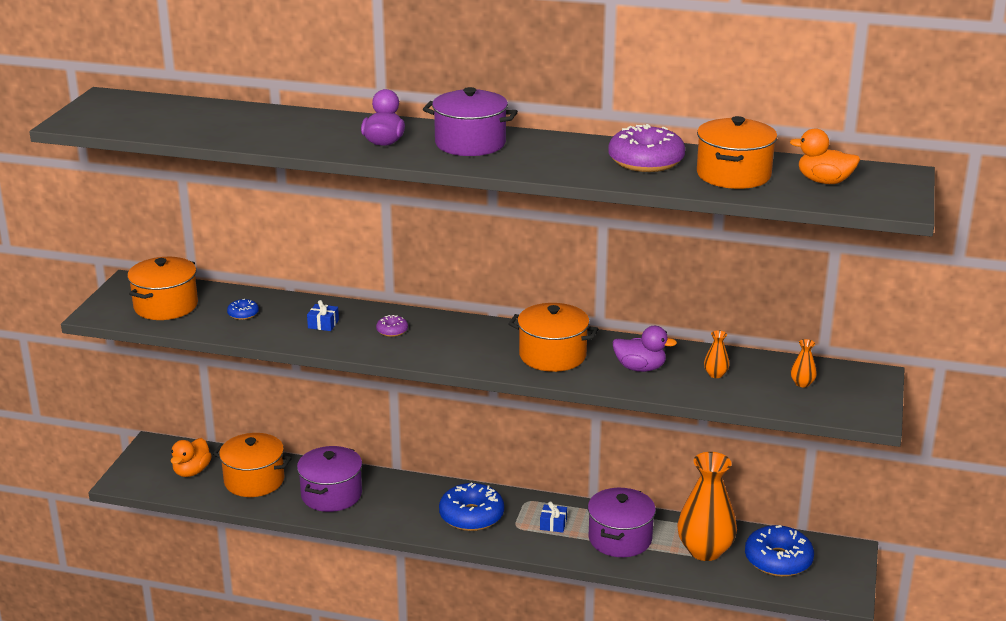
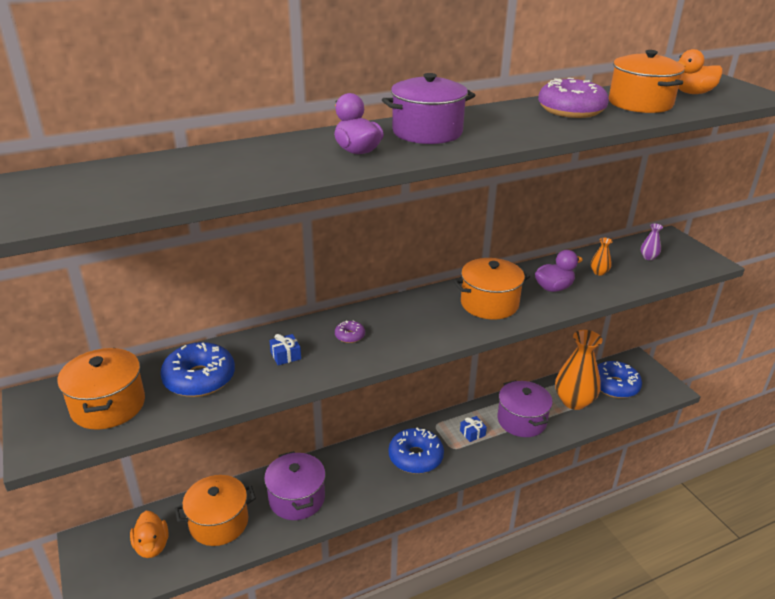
camera: 40 degrees left, 5 degrees up
(243, 314) = (199, 379): blue donut -> blue donut, size x2.15
(802, 383) = (648, 257): orange vase -> purple vase

